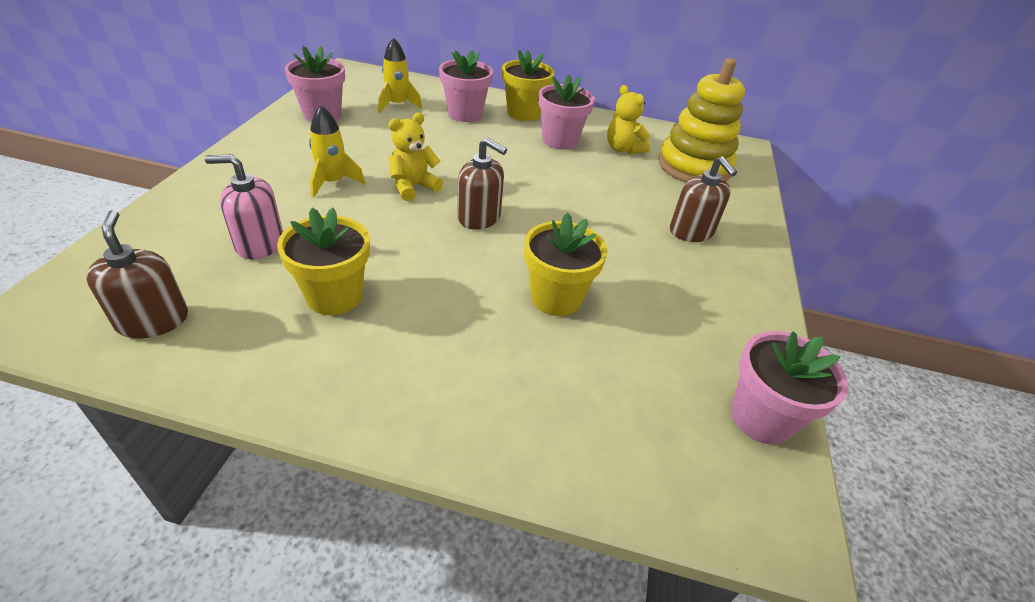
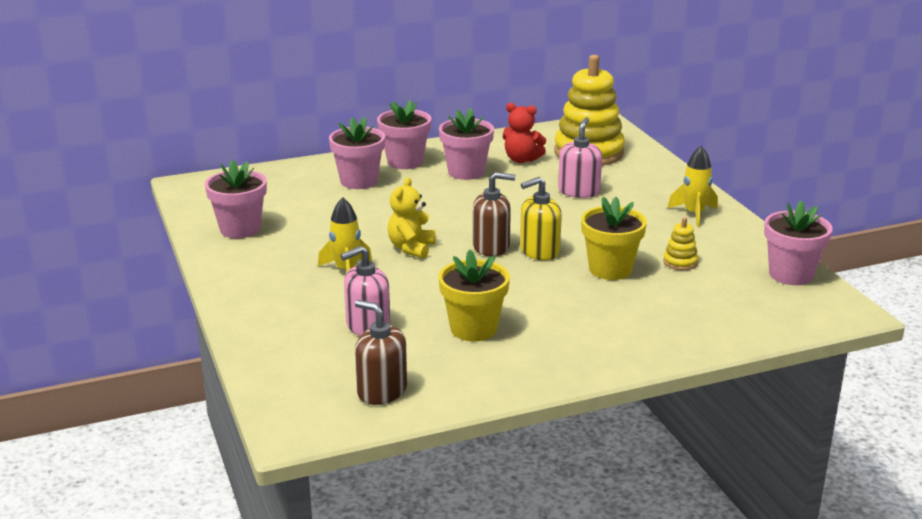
camera: 30 degrees left, 15 degrees down
(397, 105) = (289, 196): yellow rocket -> yellow rocket (694, 214)
(515, 243) = (539, 251): none -> yellow soap dispenser
(523, 113) = (405, 162): yellow flower pot -> pink flower pot
(623, 149) = (521, 159): yellow teddy bear -> red teddy bear
(635, 199) = (579, 191): none -> pink soap dispenser
(641, 328) = (680, 262): none -> yellow stacking toy
(691, 231) = (641, 197): brown soap dispenser -> none

